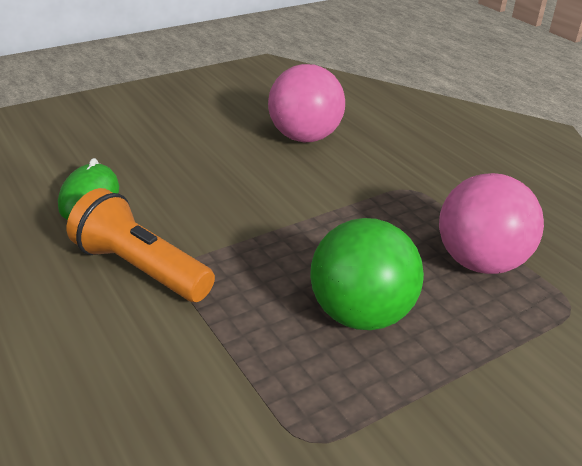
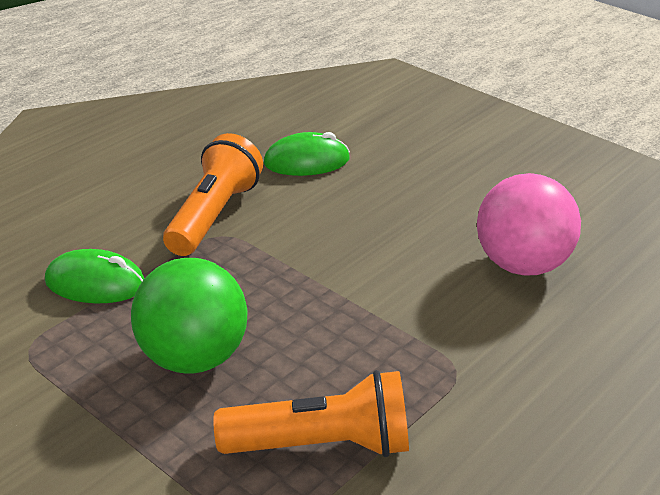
camera: 75 degrees right, 0 degrees up
(212, 371) = (95, 283): none -> green mouse
(480, 262) = (322, 445): pink ball -> orange flashlight

